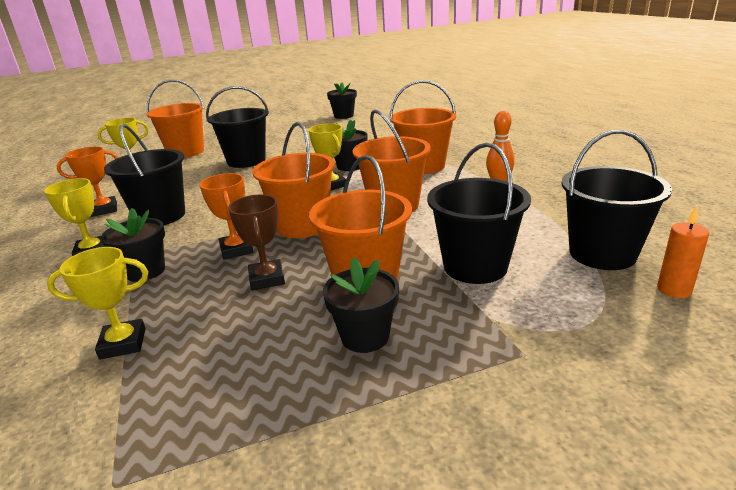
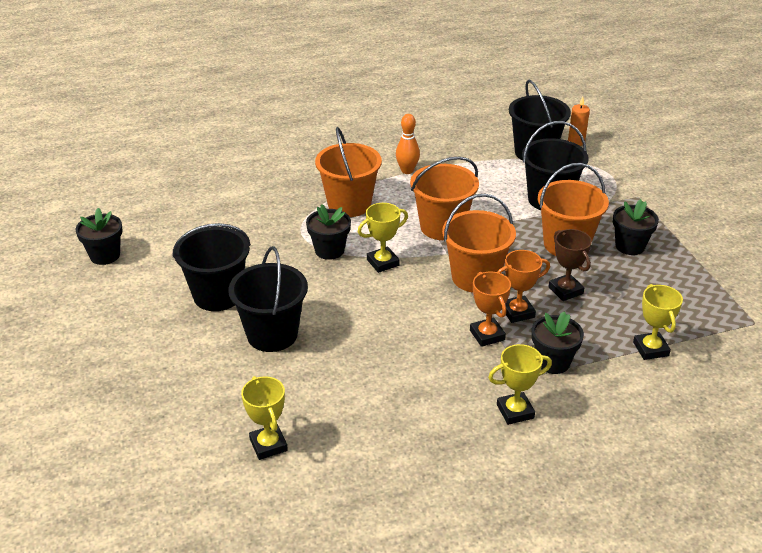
camera: 90 degrees left, 10 degrees up
(104, 210) = (406, 437): orange trophy -> orange trophy (487, 335)
(160, 216) = (436, 379): black bucket -> black bucket (217, 295)
(186, 152) = (198, 406): orange bucket -> none
(267, 279) = (565, 290): brown trophy -> brown trophy turned 75 degrees clockwise

